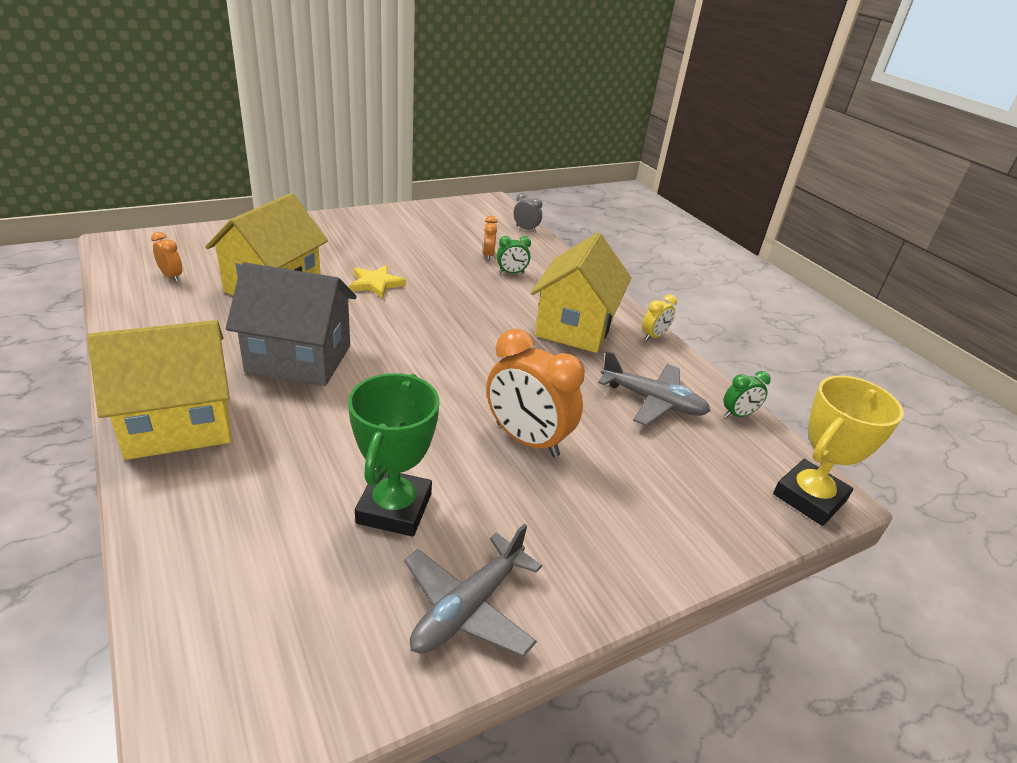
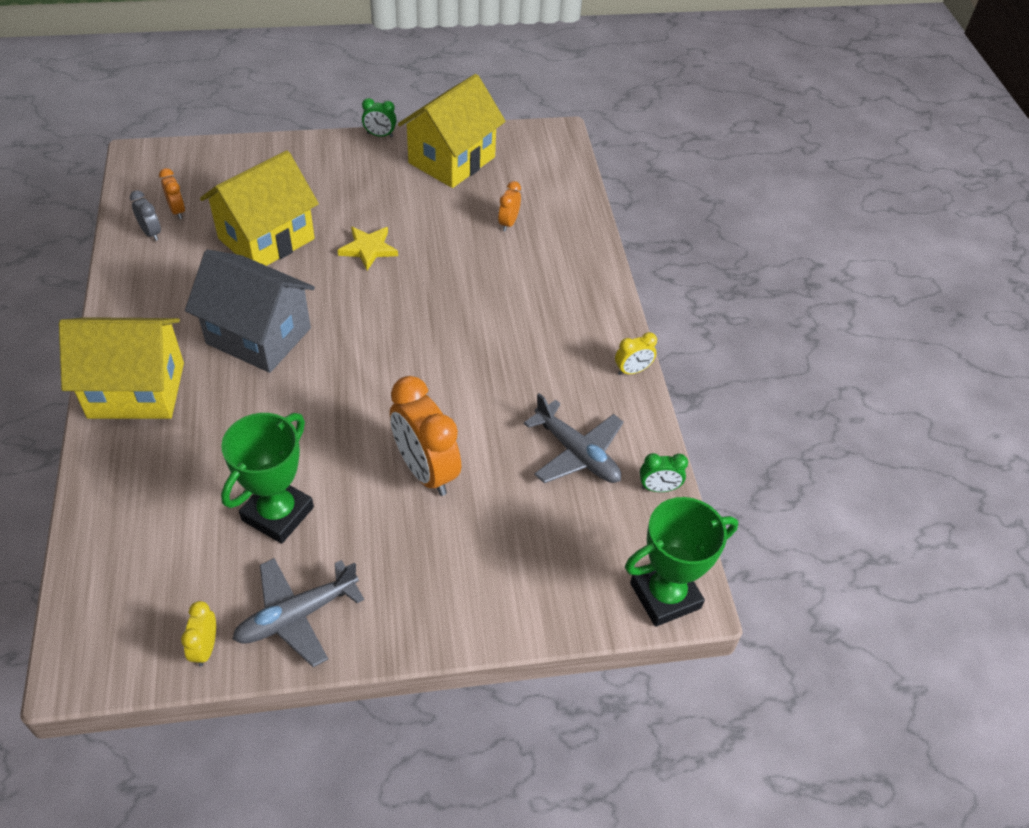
camera: 20 degrees right, 15 degrees up
(373, 675) = (205, 648): none -> yellow clock
(511, 273) = (521, 254): green clock -> green clock (380, 135)
(526, 229) = (575, 186): grey clock -> grey clock (151, 233)
(575, 327) = (550, 343): yellow house -> yellow house (452, 160)
(809, 497) = (665, 595): yellow trophy -> green trophy

